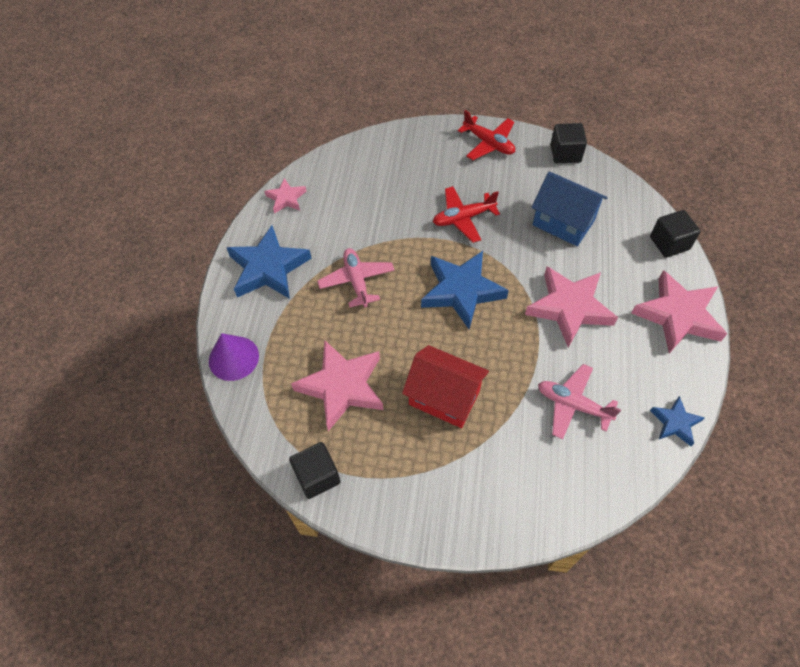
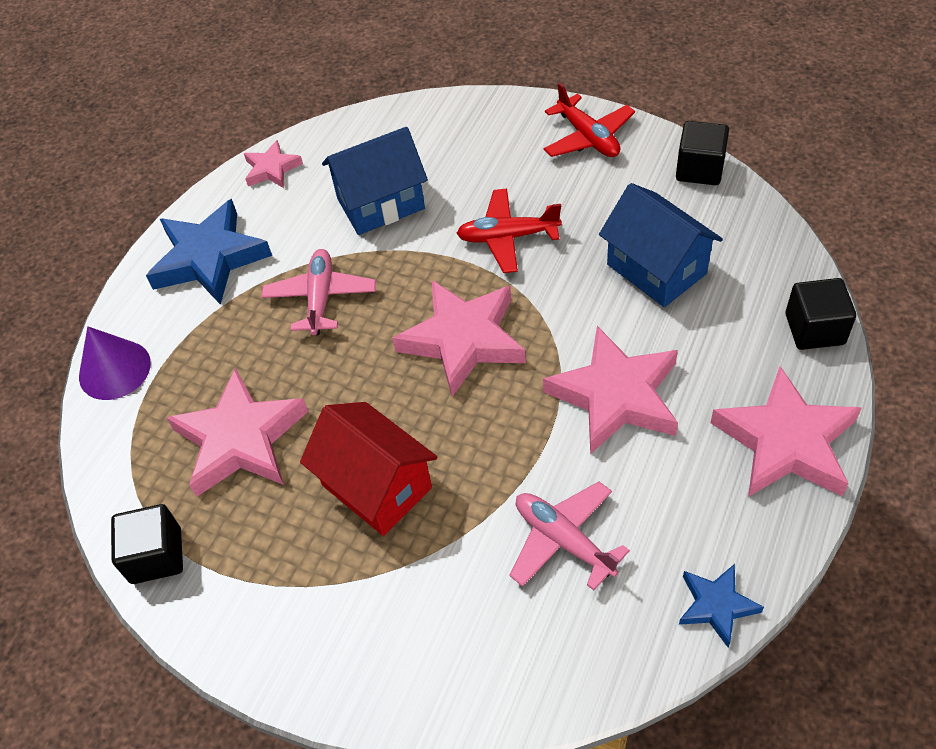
camera: 20 degrees right, 5 degrees down
(371, 210) = (380, 203): none -> blue house
(461, 291) = (463, 340): blue star -> pink star

